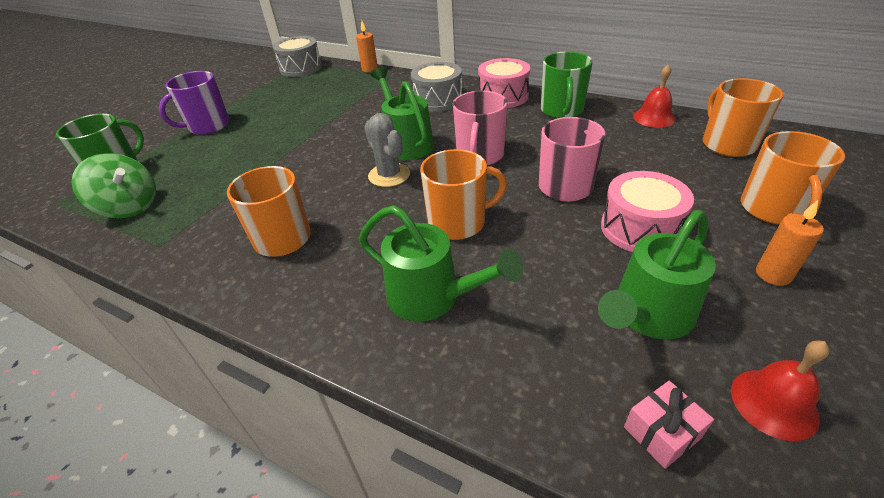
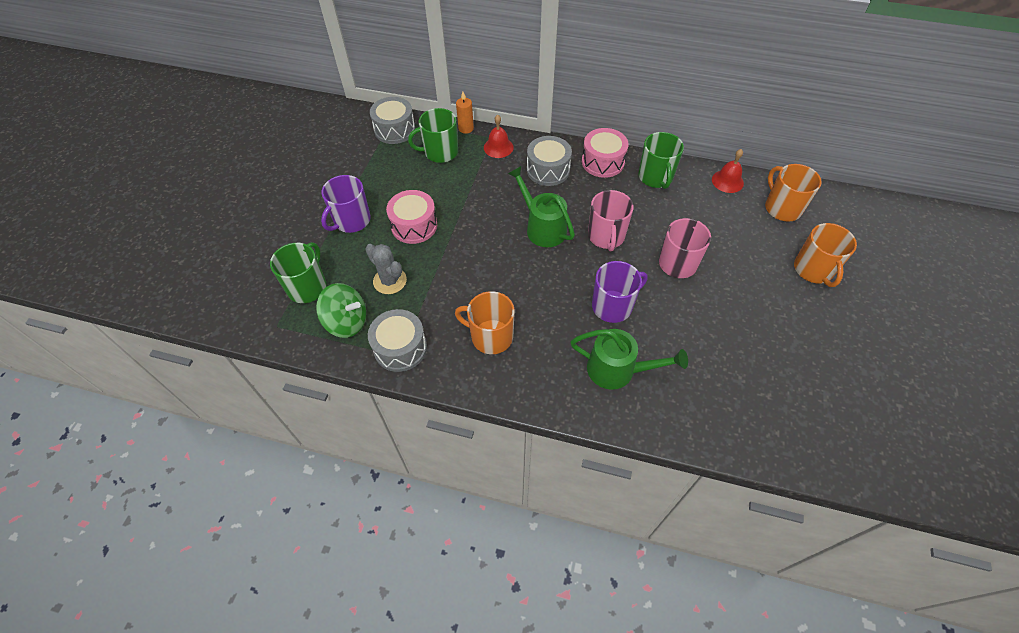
camera: 15 degrees left, 15 degrees up
(165, 238) = (400, 348): none -> grey drum
(333, 83) = (440, 152): none -> green mug
(389, 175) = (543, 265): grey cactus -> grey cactus (390, 281)
(458, 222) = (613, 306): orange mug -> purple mug
(639, 228) = (734, 296): pink drum -> pink drum (414, 225)
(647, 316) = (748, 364): green watering can -> none
(661, 432) = (764, 434): pink gift -> none
(773, 274) = (814, 324): orange candle -> none
(774, 403) = (816, 408): red bell -> red bell (498, 147)

